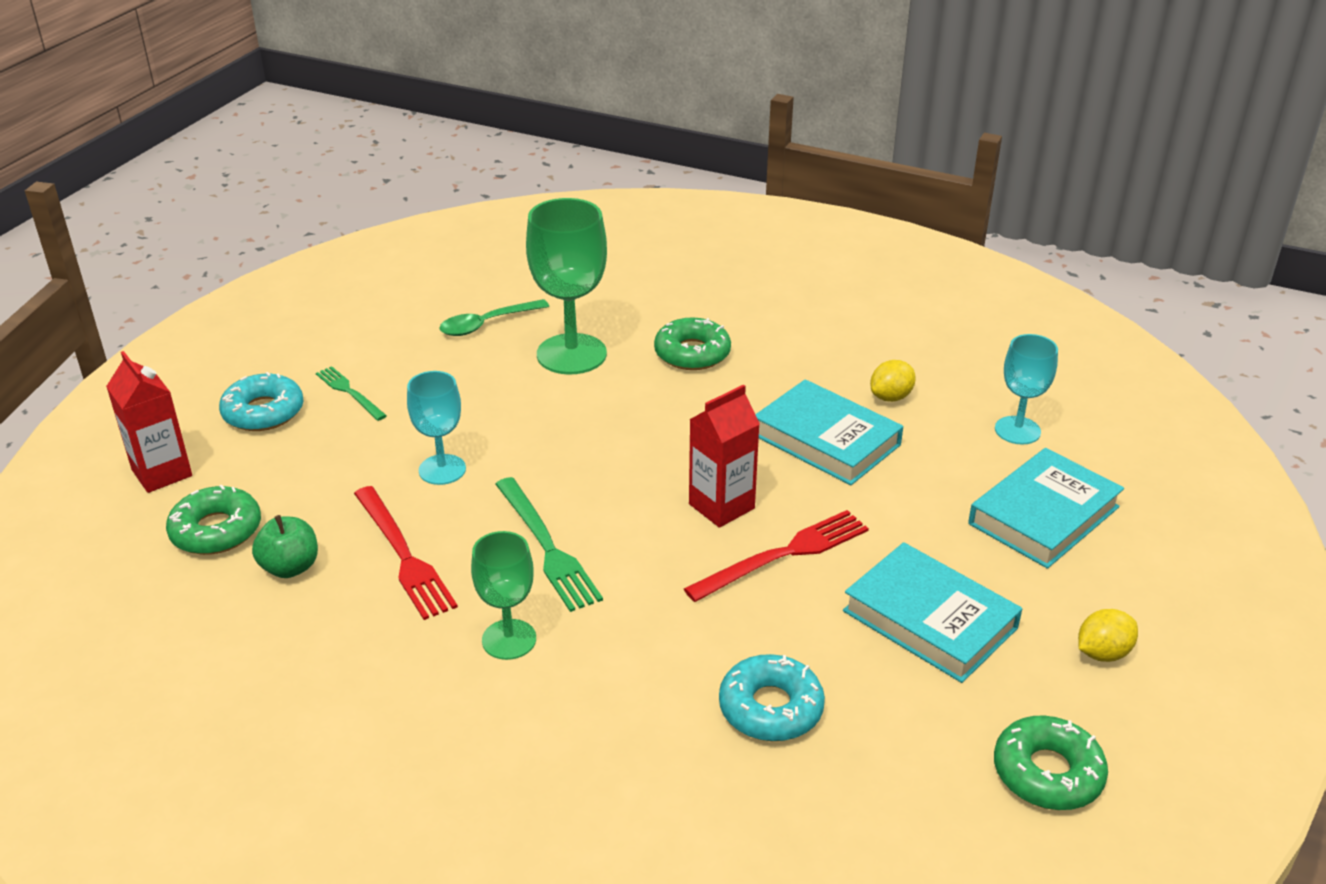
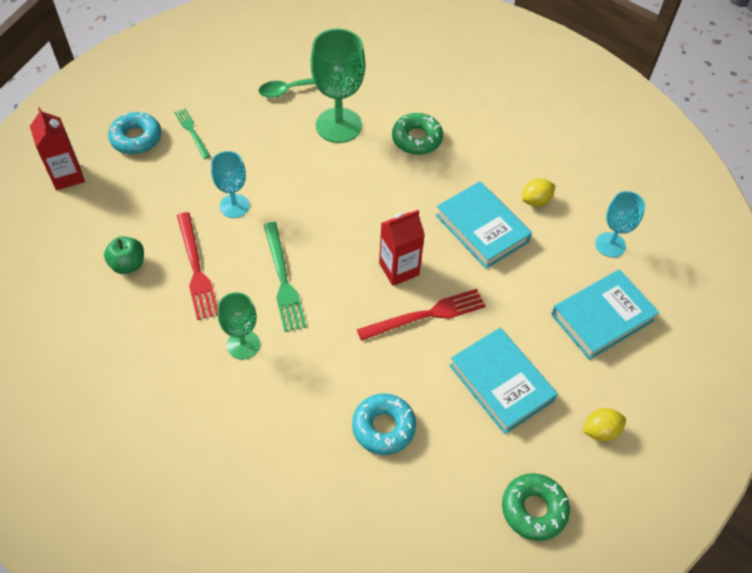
camera: 10 degrees right, 20 degrees up
(216, 530) = (91, 227): green donut -> none

